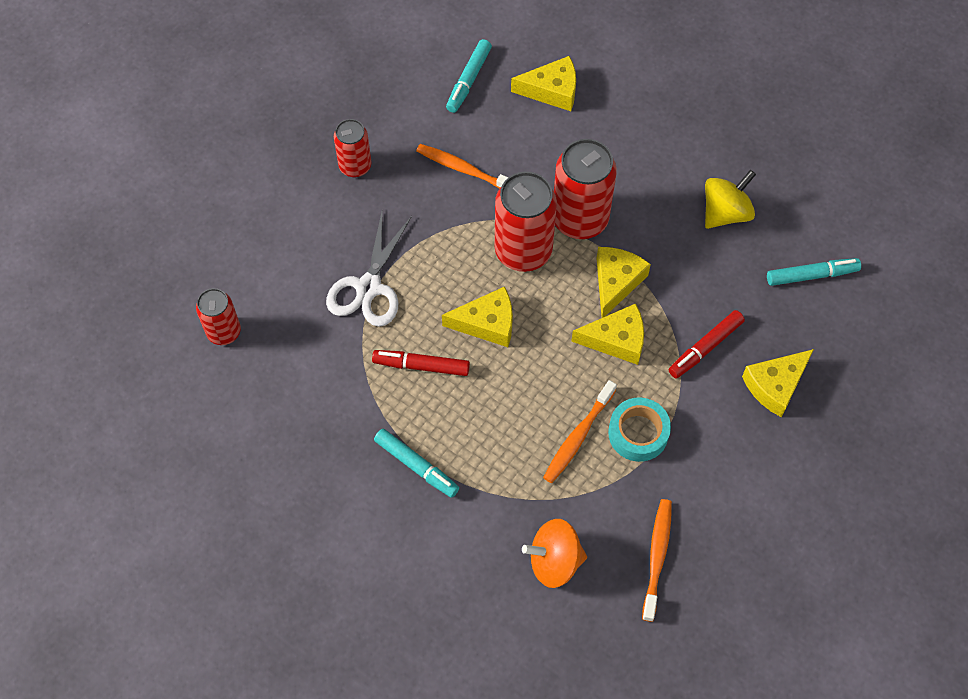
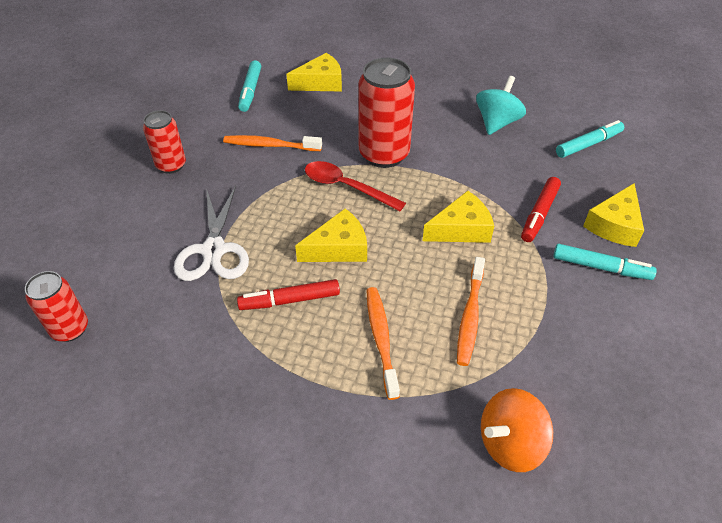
camera: 20 degrees left, 15 degrees down
(416, 466) = (321, 395): turquoise marker -> turquoise marker (601, 267)
(523, 251) = (346, 187): red can -> red spoon
(616, 282) = (437, 188): yellow cheese -> none
(638, 433) = (523, 296): turquoise tape -> none
(657, 557) = (609, 403): orange toothbrush -> orange toothbrush (381, 340)
(725, 213) = (496, 123): yellow spinning top -> turquoise spinning top

